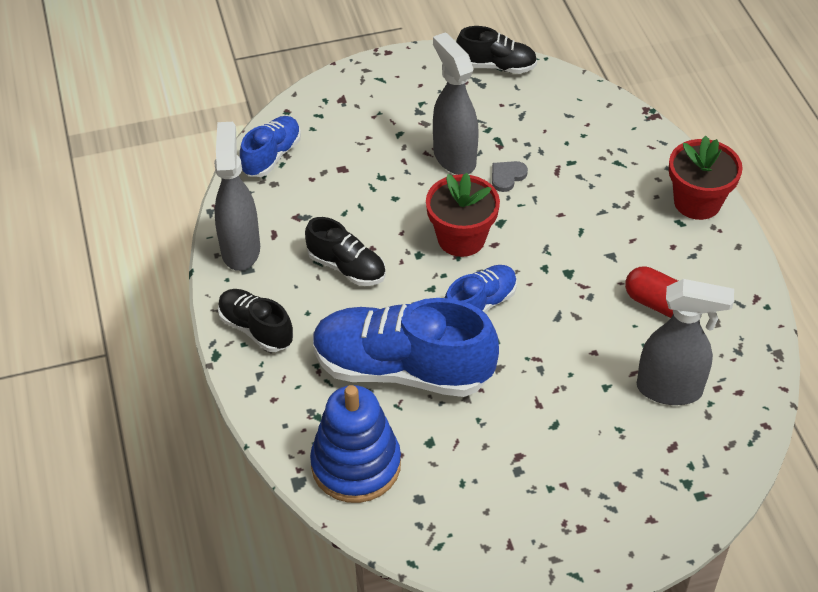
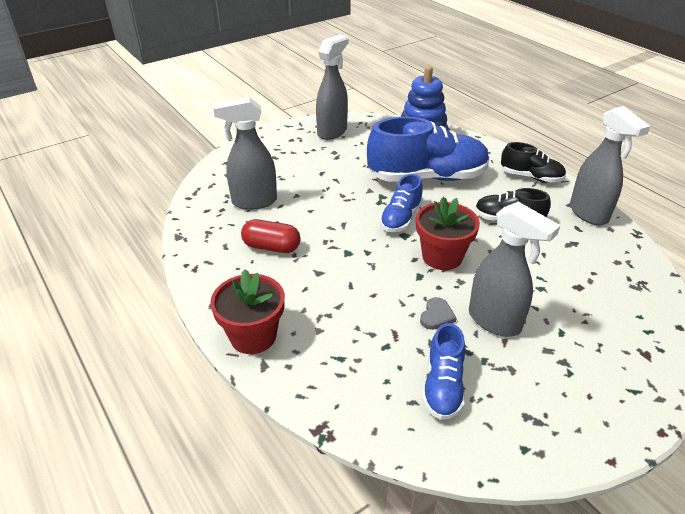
camera: 160 degrees right, 10 degrees down
(272, 156) = (643, 282): blue shoe -> blue shoe (443, 386)
(496, 66) = (529, 449): black shoe -> none
(501, 529) = (332, 132): none -> grey spray bottle

